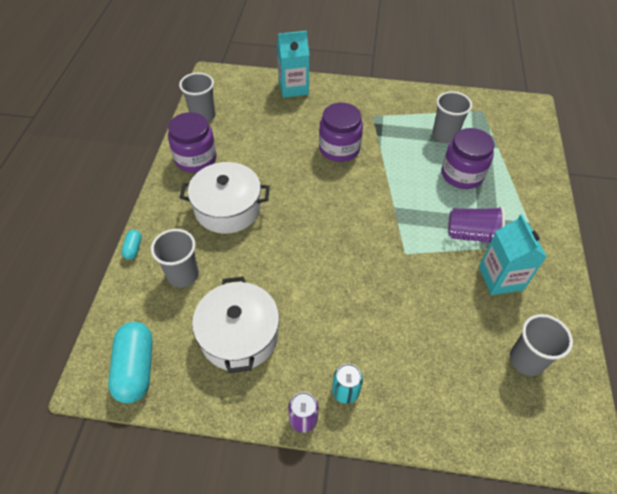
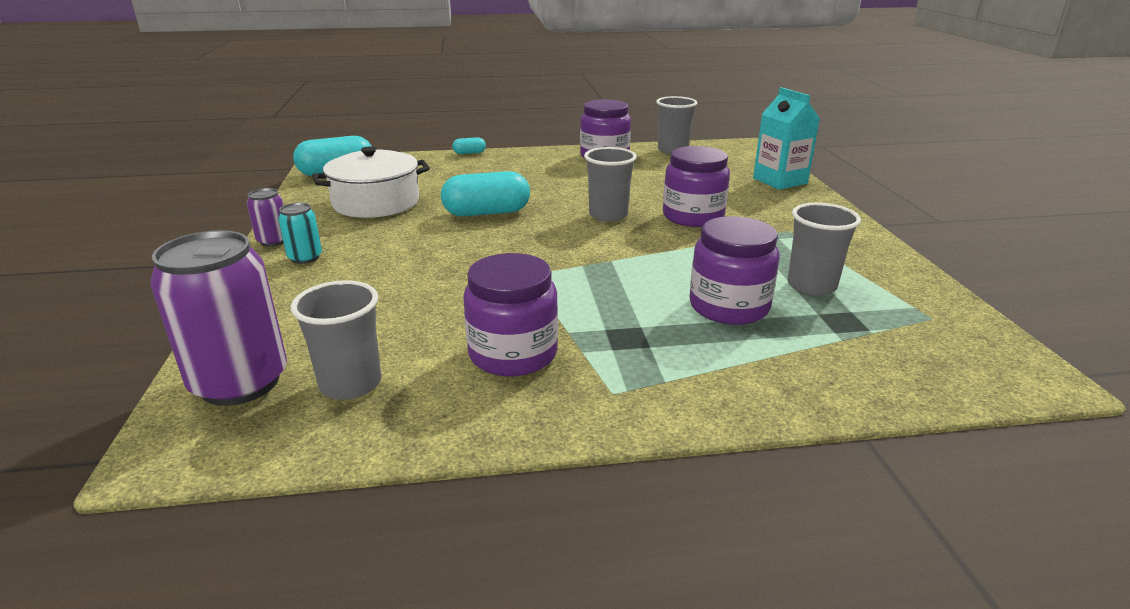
camera: 75 degrees right, 25 degrees down
(183, 275) = (445, 173): grey cup -> grey cup (608, 215)
(228, 208) = (543, 177): white pot -> none
(292, 258) = (486, 213): none -> turquoise capsule
(472, 235) = (594, 323): purple cup -> none
(500, 278) = (513, 354): turquoise carton -> purple jar
(522, 422) = (240, 382): none -> purple can

